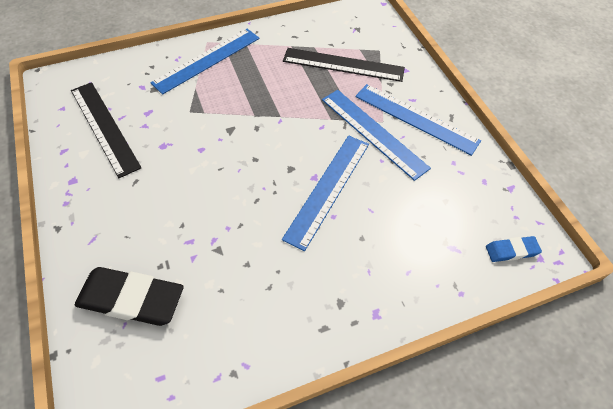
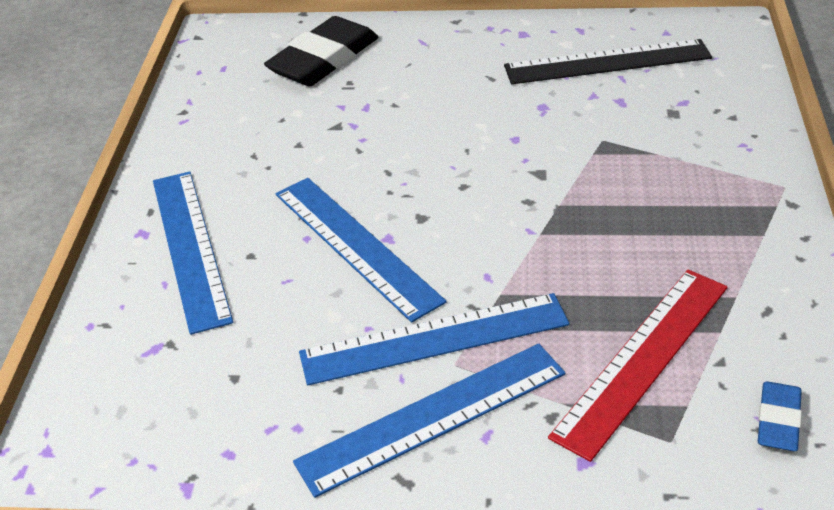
camera: 120 degrees right, 15 degrees down
(207, 60) = (727, 177): blue ruler -> blue ruler (190, 247)
(343, 64) = (643, 359): black ruler -> red ruler
(511, 250) = (89, 418): blue eraser -> blue eraser (778, 420)

